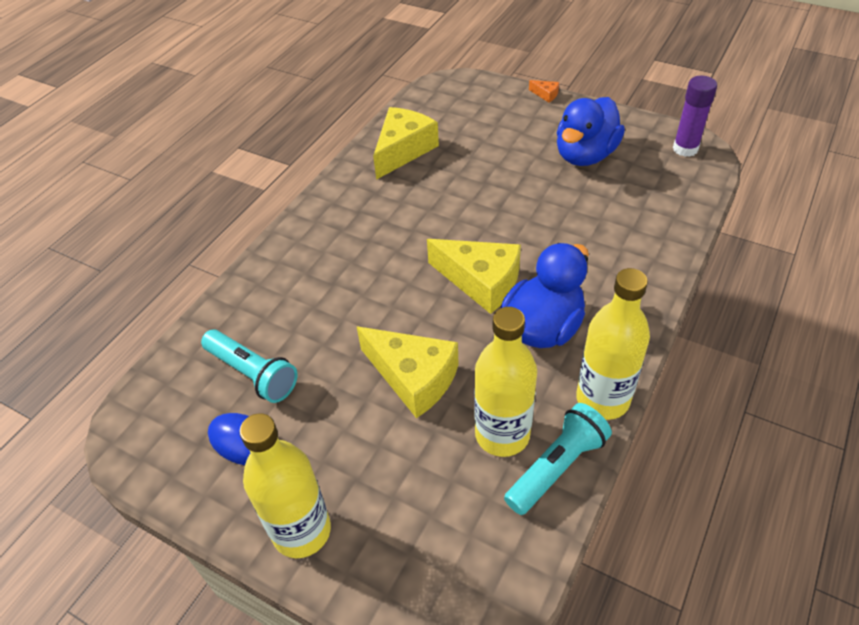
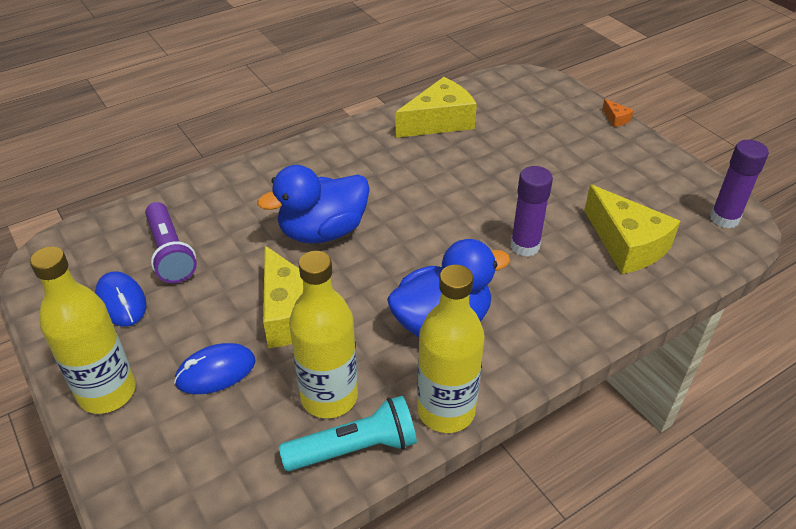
camera: 25 degrees right, 5 degrees down
(253, 374) = (170, 253): turquoise flashlight -> purple flashlight
(387, 462) = (216, 372): none -> blue mouse
(481, 282) = (417, 259): yellow cheese -> yellow cheese (626, 244)
(557, 233) = (525, 246): none -> purple glue stick
(585, 155) = (611, 187): blue duck -> blue duck (323, 231)

